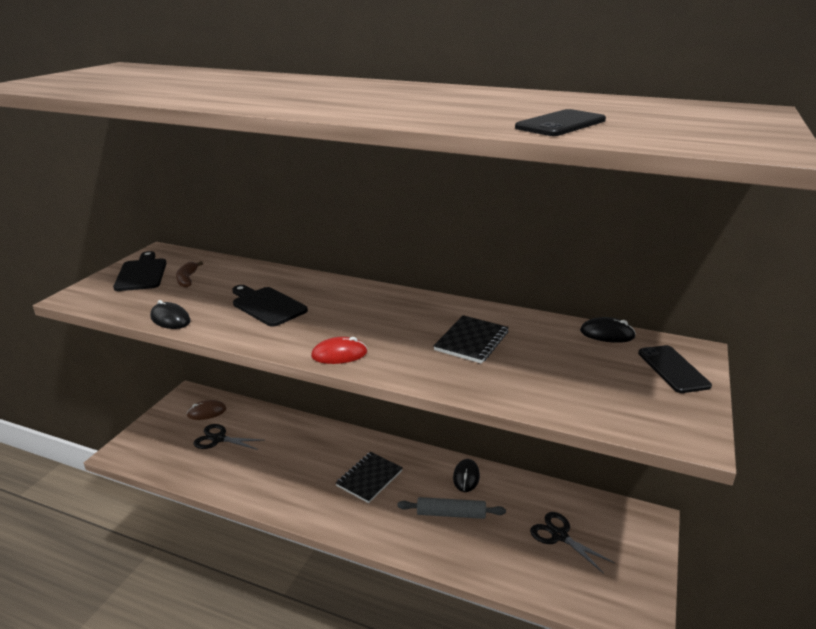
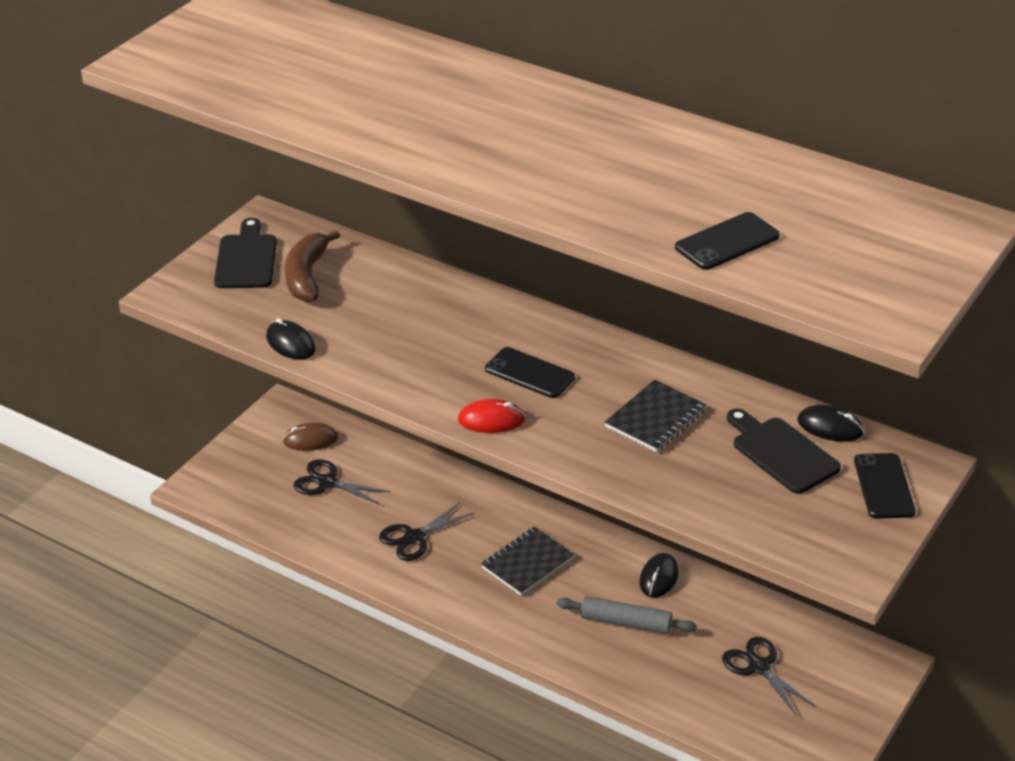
camera: 10 degrees right, 10 degrees up
(187, 279) = (307, 276): brown banana -> brown banana, size x1.63
(267, 305) = (410, 334): black cutting board -> black cutting board (781, 453)
(284, 470) = (414, 537): none -> black scissors
(364, 321) = (529, 373): none -> black phone

